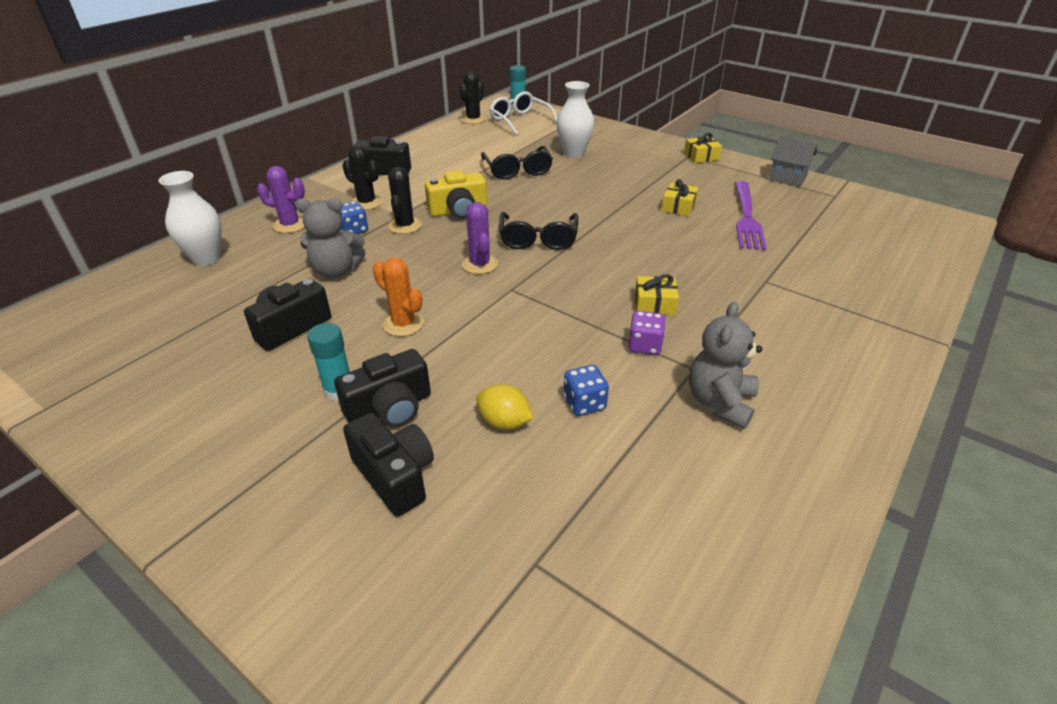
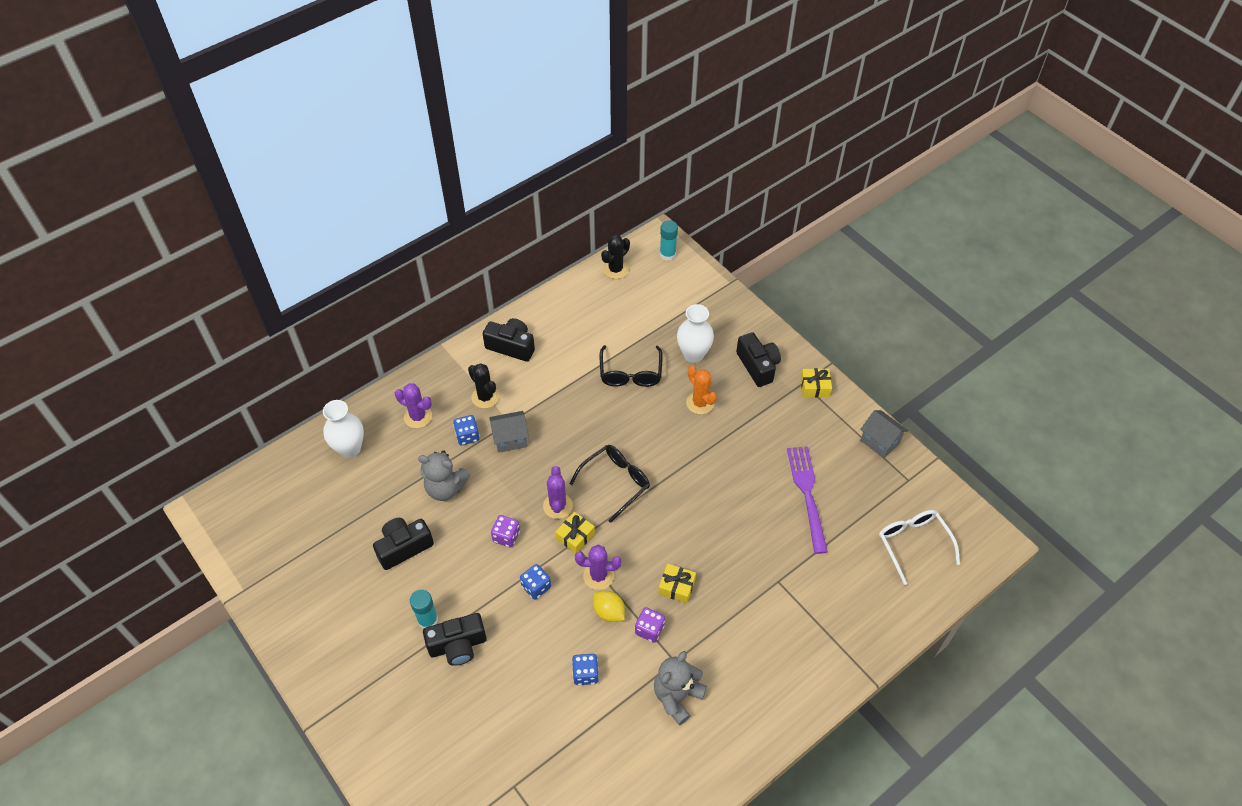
camera: 15 degrees right, 15 degrees up
(395, 475) = (449, 702): black camera -> black camera (758, 366)
(403, 324) = (483, 563): orange cactus -> orange cactus (700, 403)
(405, 226) = (510, 439): black cactus -> grey house
(425, 297) = (506, 536): none -> purple dice
(458, 211) = (560, 427): yellow camera -> none
(480, 333) = (536, 587): none -> blue dice
(504, 422) = (528, 677): yellow lemon -> yellow lemon (609, 612)
(520, 120) = (661, 281): white glasses -> white glasses (913, 544)
(538, 239) = (615, 483): black glasses -> black glasses turned 150 degrees counterclockwise
(555, 310) = (598, 576): none -> purple cactus
(678, 207) = (754, 464): yellow gift -> yellow gift (575, 536)
(746, 218) = (807, 494): purple fork -> purple fork turned 150 degrees clockwise

